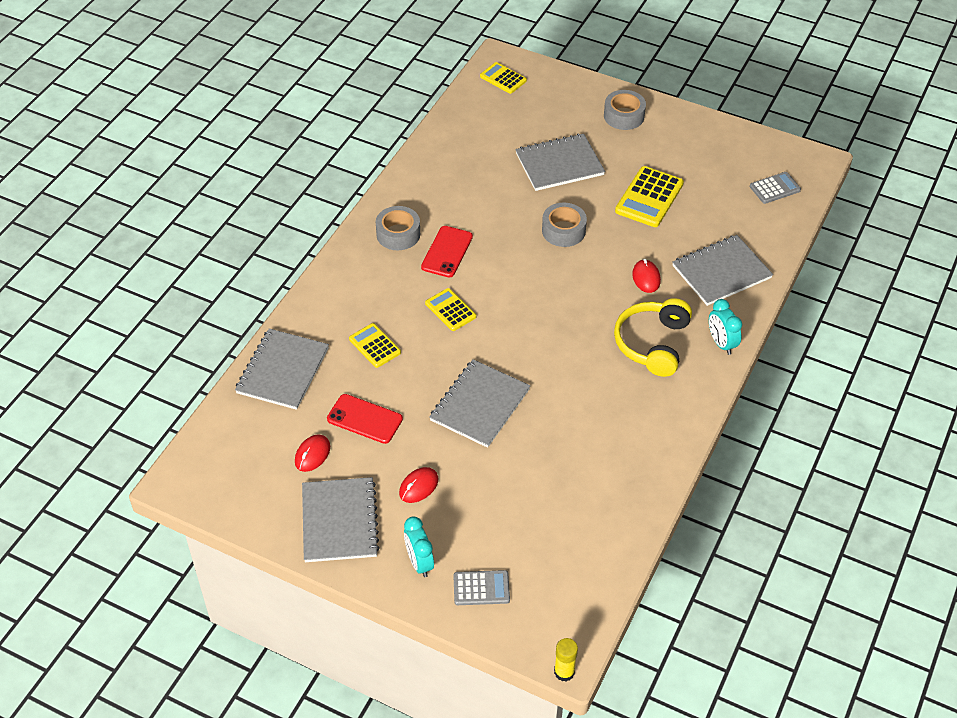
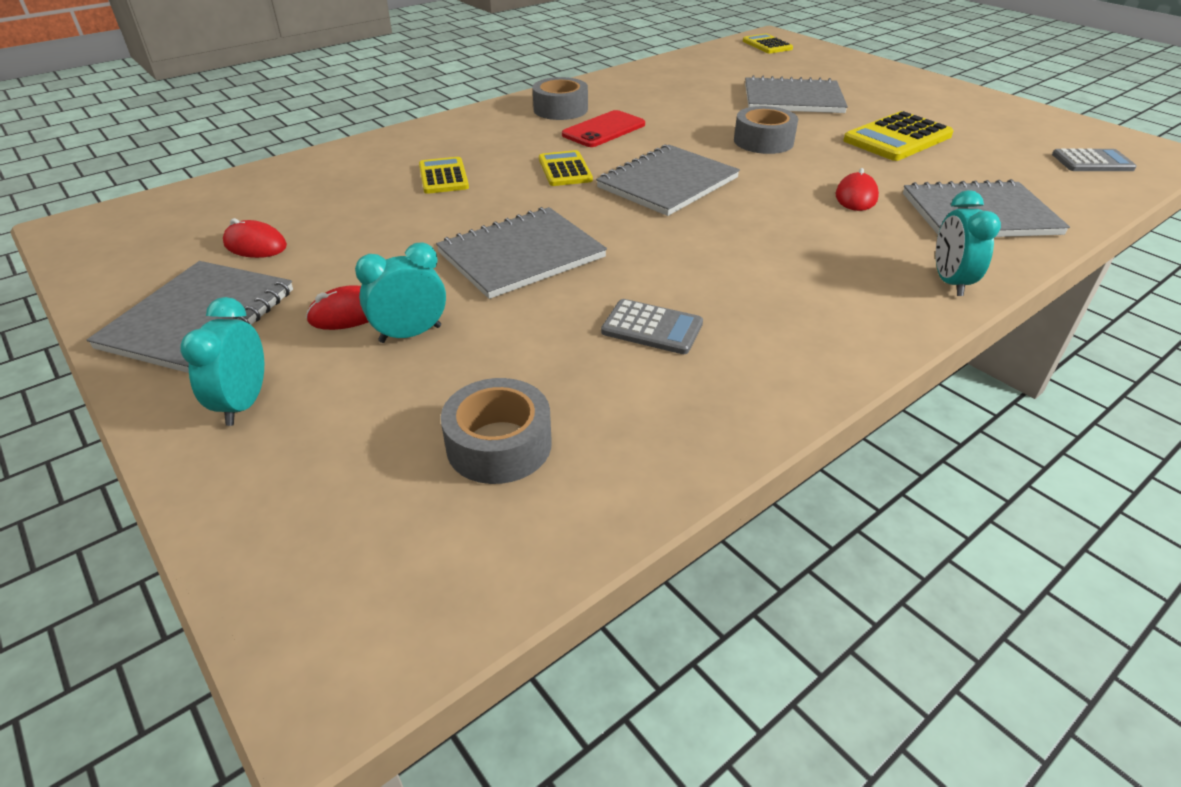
camera: 25 degrees right, 10 degrees down
(283, 371) = (317, 172): grey notebook -> grey notebook (668, 183)
(312, 454) = (255, 245): red mouse -> red mouse turned 60 degrees clockwise
(364, 419) = (358, 231): red phone -> none
(464, 488) = (410, 334): none -> turquoise clock
(481, 588) = (296, 476): grey calculator -> grey calculator (652, 328)
(564, 672) = (295, 708): yellow glue stick -> none
(624, 116) = (895, 83): grey tape -> grey tape (499, 444)
(652, 344) = (830, 257): yellow headphones -> none

